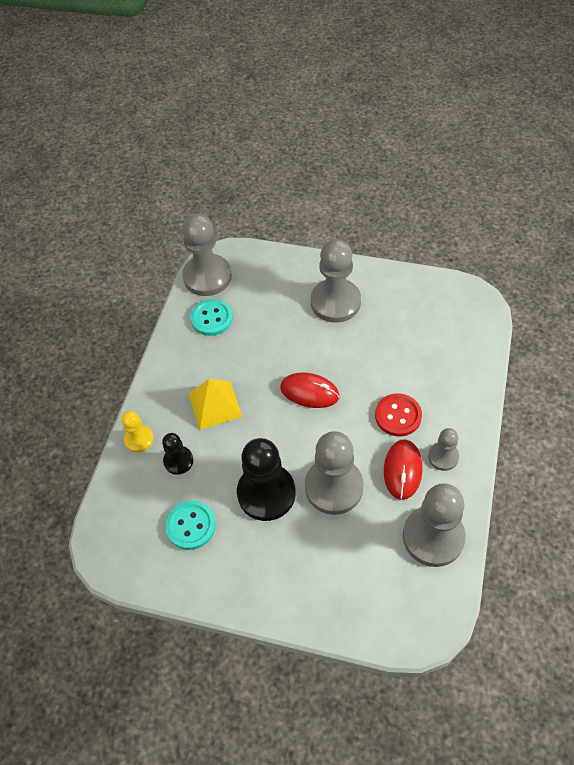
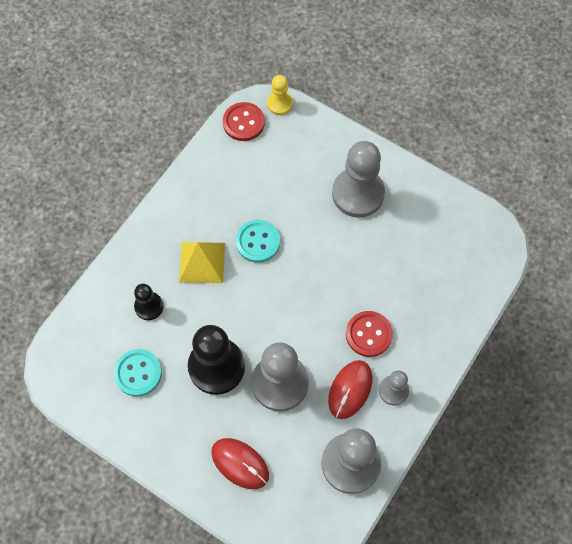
camera: 15 degrees right, 10 degrees up
(139, 439) = (120, 272): yellow pawn -> yellow pawn (279, 104)
(207, 277) = (243, 122): grey pawn -> red button
(212, 318) = (231, 170): turquoise button -> turquoise button (258, 242)
(309, 392) = (295, 280): red mouse -> red mouse (240, 463)

